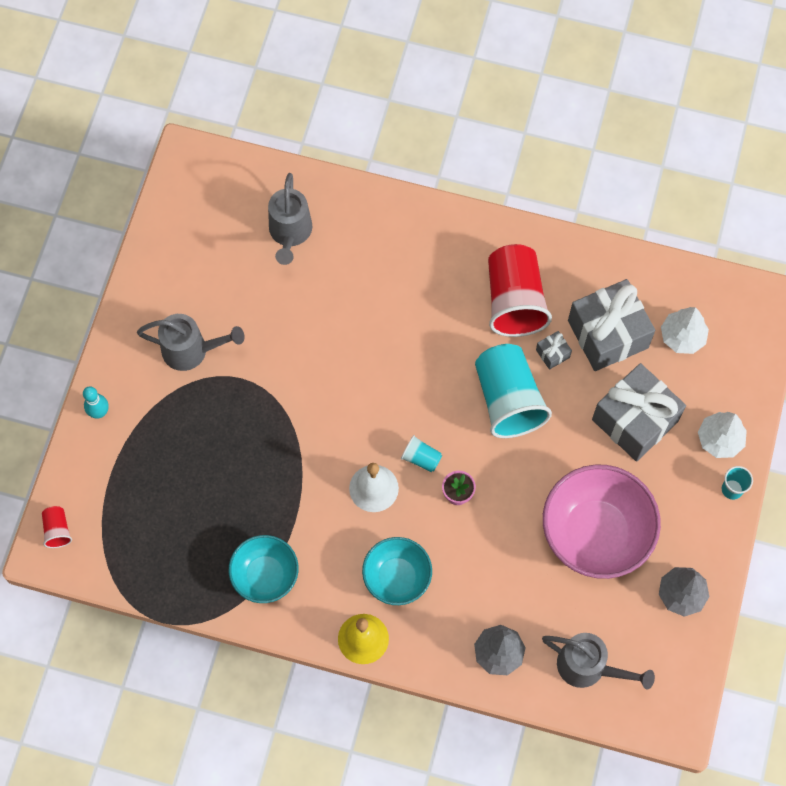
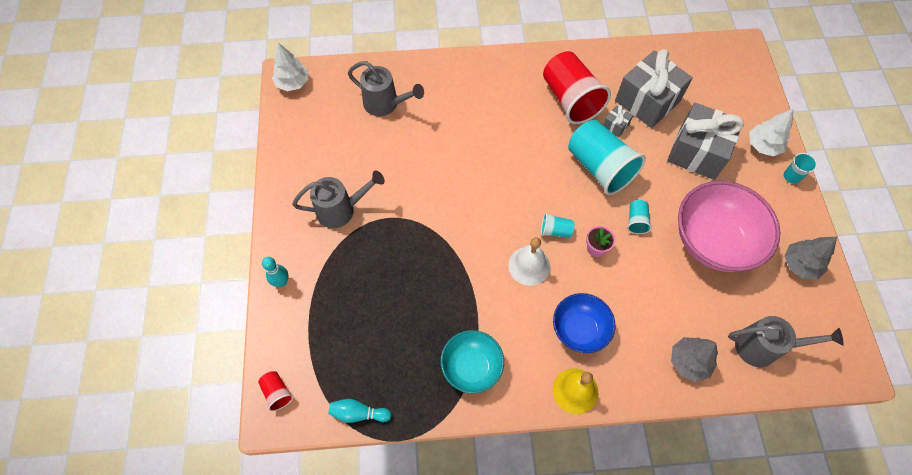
camera: 20 degrees left, 5 degrees down
(132, 581) = (358, 413): none -> turquoise bowling pin
(290, 233) = (385, 104): grey watering can -> grey watering can turned 45 degrees counterclockwise
(397, 577) = (579, 329): turquoise bowl -> blue bowl
(519, 479) = (636, 221): none -> turquoise cup
(682, 337) = (699, 87): white tree -> white tree (293, 83)

